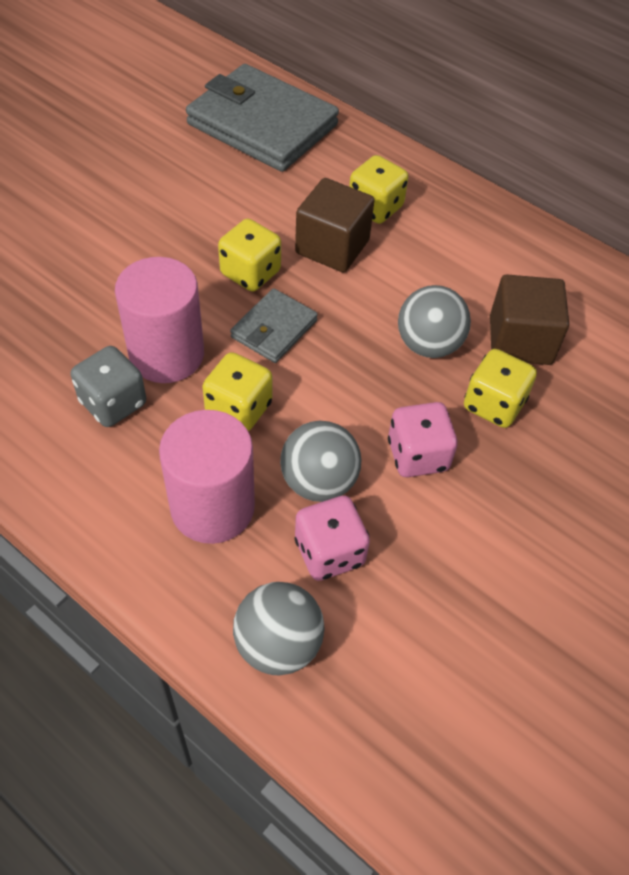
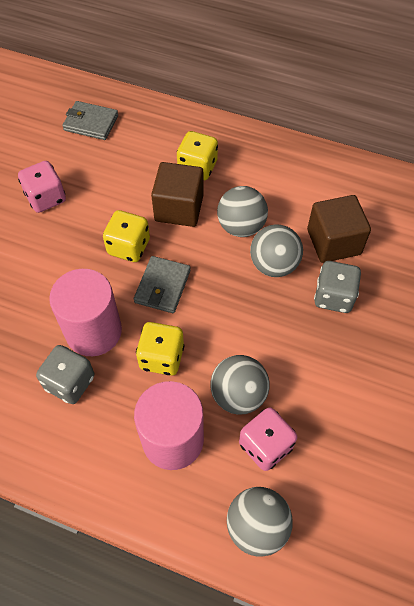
camera: 15 degrees left, 5 degrees up
(262, 124) = (91, 123): grey wallet -> grey wallet, size x0.49
(403, 289) = (241, 226): none -> grey ball
(418, 455) = (297, 352): pink dice -> pink dice (46, 198)
(493, 404) = (333, 296): yellow dice -> grey dice

